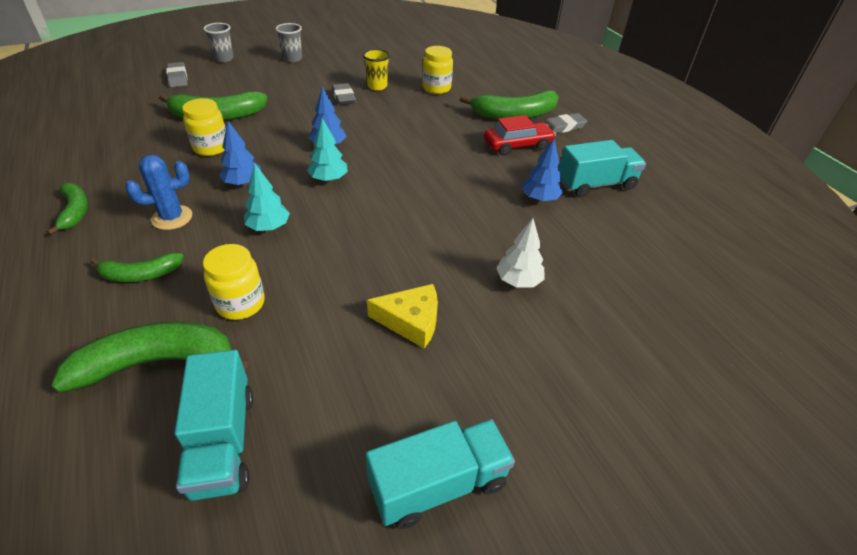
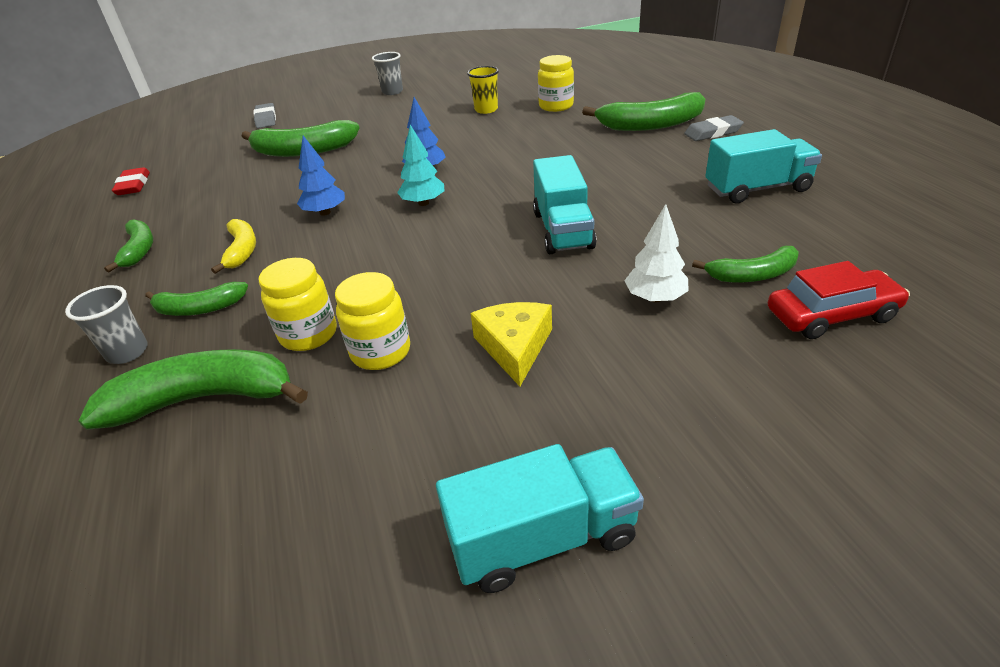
camera: 10 degrees right, 5 degrees down
(58, 141) = (133, 185): none -> red eraser
(172, 218) = (242, 250): blue cactus -> yellow banana
(211, 148) = (293, 181): yellow jar -> yellow jar (380, 352)
(222, 442) = (269, 486): turquoise truck -> turquoise truck (562, 230)
(224, 58) = (317, 98): grey cup -> grey cup (127, 352)
(269, 227) = (349, 254): turquoise tree -> none
(343, 97) = (446, 123): grey eraser -> none
(411, 321) = (514, 347): yellow cheese -> yellow cheese turned 105 degrees counterclockwise
(517, 145) = (654, 155): red car -> red car (831, 315)
(539, 198) = (683, 208): blue tree -> none
(590, 264) = (752, 275): none -> green banana

